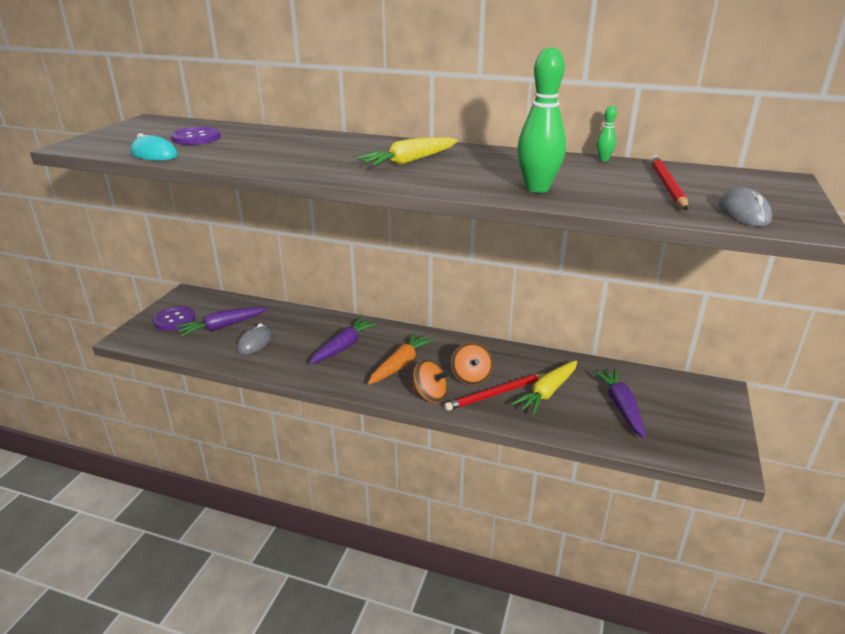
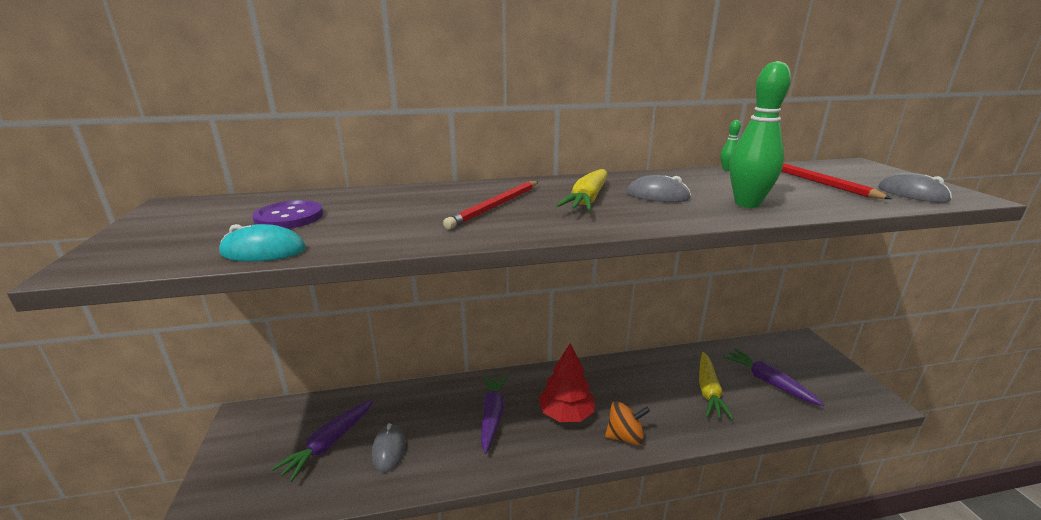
camera: 30 degrees left, 5 degrees down
(174, 320) = (254, 459): purple button -> none
(400, 365) = (566, 414): orange carrot -> red tree
(471, 377) = (638, 401): orange spinning top -> none
(474, 169) = (657, 196): none -> grey mouse
(496, 394) = (675, 410): red pencil -> red pencil (496, 206)

